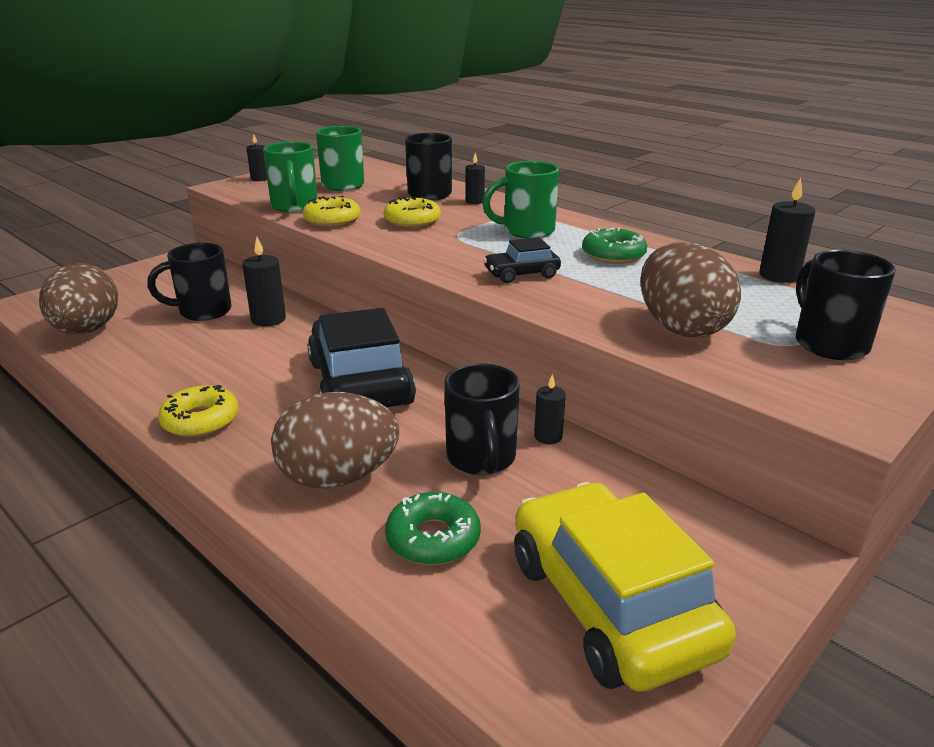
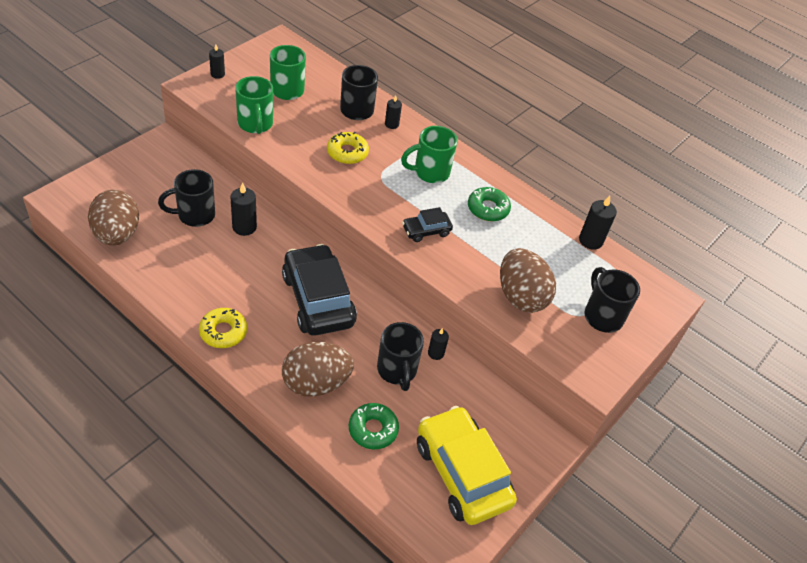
camera: 10 degrees left, 20 degrees up
(332, 220) = (288, 148): yellow donut -> none

